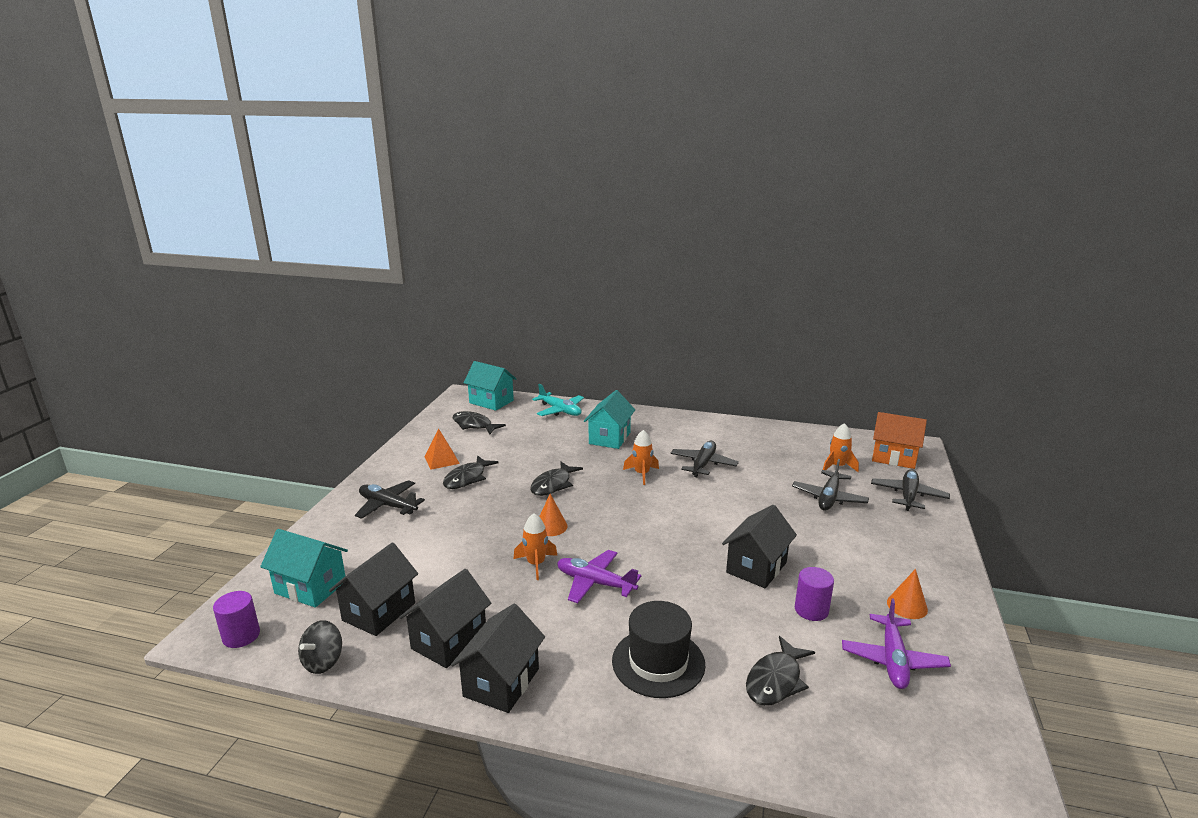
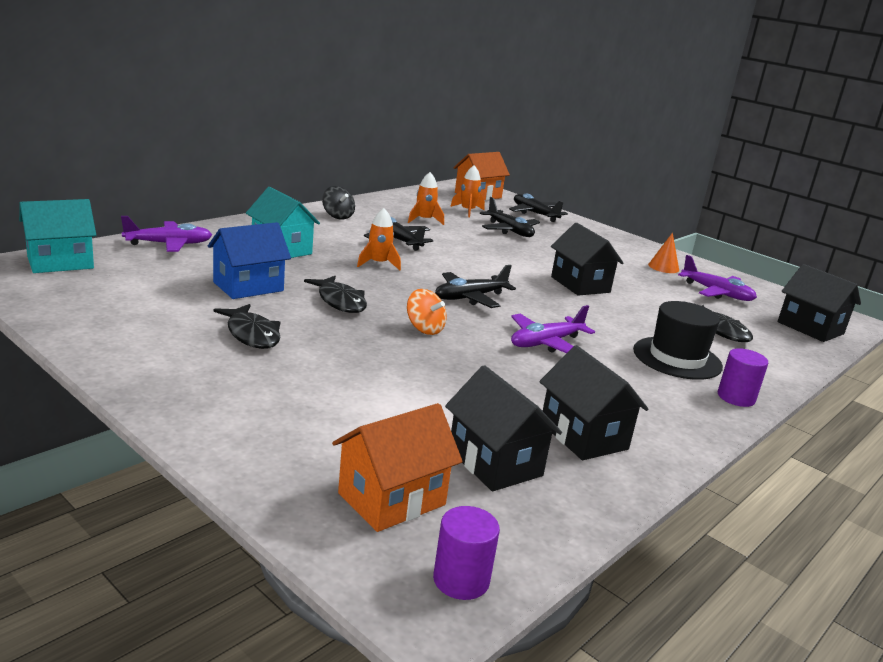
camera: 65 degrees left, 0 degrees up
(310, 587) = (392, 499): turquoise house -> orange house
(323, 662) = (568, 522): black spinning top -> black spinning top (337, 216)
(388, 506) = (245, 397): black plane -> black plane (470, 297)
(441, 460) = (173, 334): orange pyramid -> none
(474, 425) = (110, 290): black fish -> none
(501, 682) = (666, 428): black house -> black house (810, 328)
(533, 452) = (248, 286): none -> blue house
(536, 564) = (487, 356): orange rocket -> orange rocket (424, 220)
(551, 526) = (424, 329): orange cone -> orange spinning top
(560, 410) = (169, 244): turquoise plane -> purple plane
(811, 610) = (648, 291): purple cylinder -> purple cylinder (736, 397)

